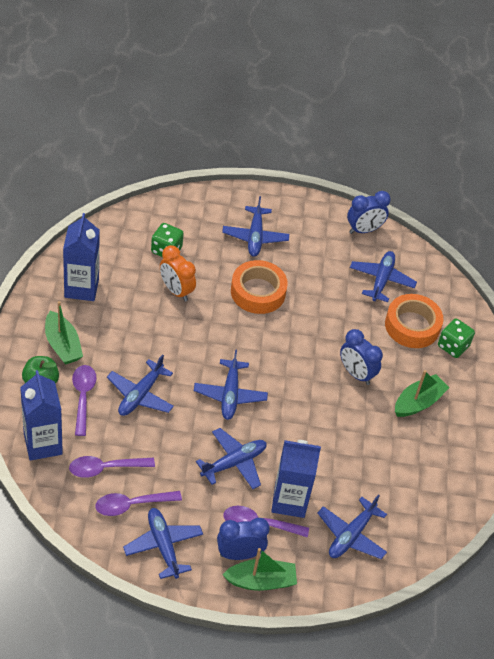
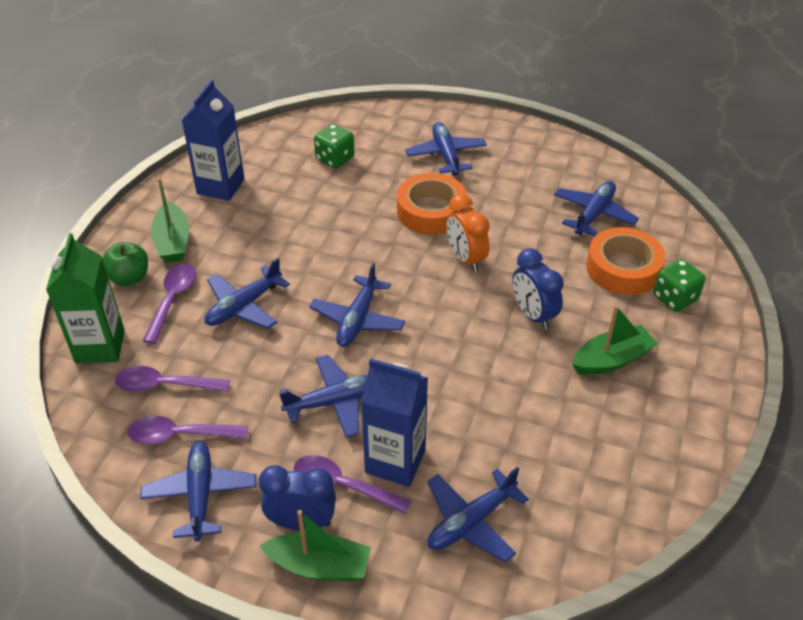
camera: 20 degrees right, 5 degrees down
(43, 444) = (100, 346): blue carton -> green carton
(176, 291) = (331, 200): orange clock -> orange clock (465, 259)
(255, 237) = (446, 155): blue plane -> blue plane turned 150 degrees clockwise
(364, 230) = (584, 160): blue clock -> none

